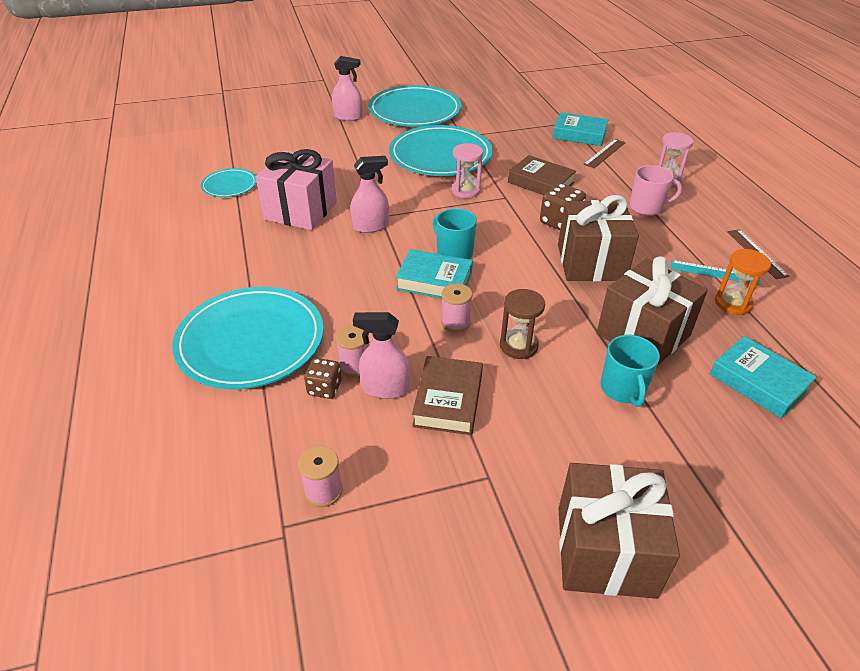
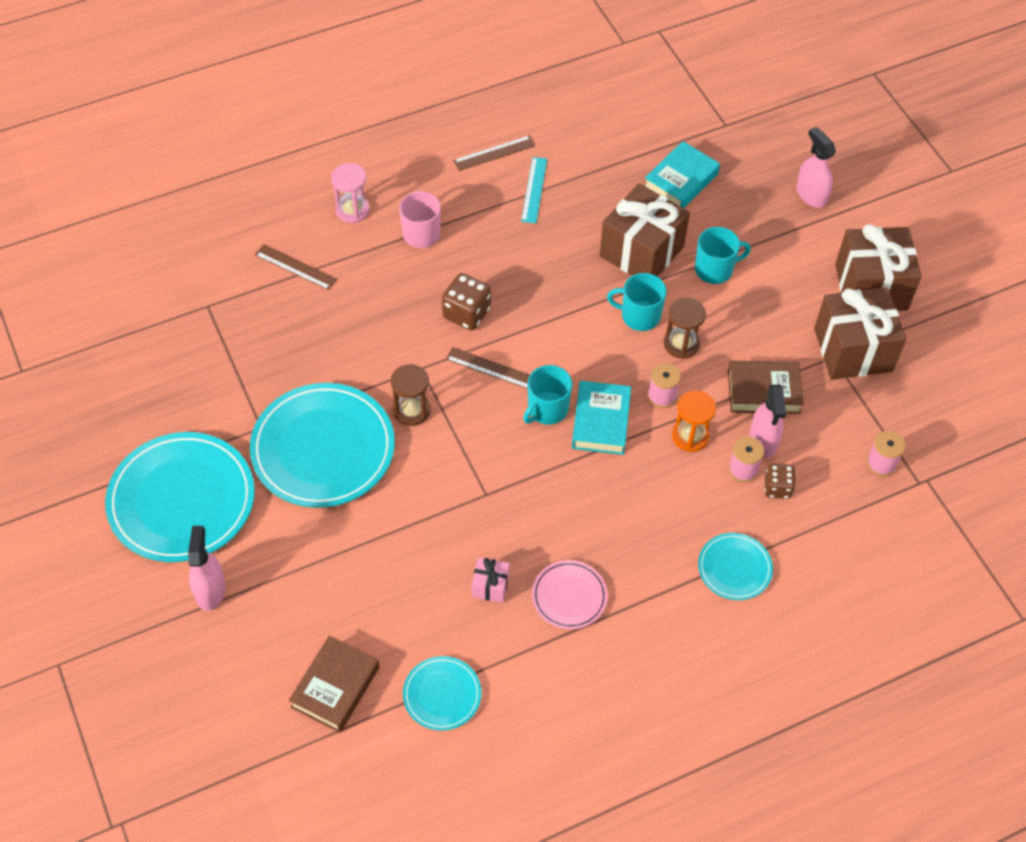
camera: 100 degrees left, 15 degrees up
(251, 341) = (734, 568): turquoise plate -> turquoise plate, size x0.50
(273, 245) = (569, 596): none -> pink plate
(301, 211) = (490, 586): pink gift -> pink gift, size x0.45
(371, 226) = (510, 500): pink spray bottle -> pink spray bottle (811, 194)
(466, 190) = (412, 410): pink hourglass -> brown hourglass
(501, 229) = (490, 368): none -> brown ruler
(540, 182) = (380, 333): brown book -> brown book (335, 687)
(556, 321) = (639, 316): none -> turquoise mug
(579, 134) = (243, 293): turquoise book -> none
(591, 262) = (538, 287): brown gift -> brown gift (853, 349)
(733, 303) = (580, 182): orange hourglass -> orange hourglass (690, 436)

